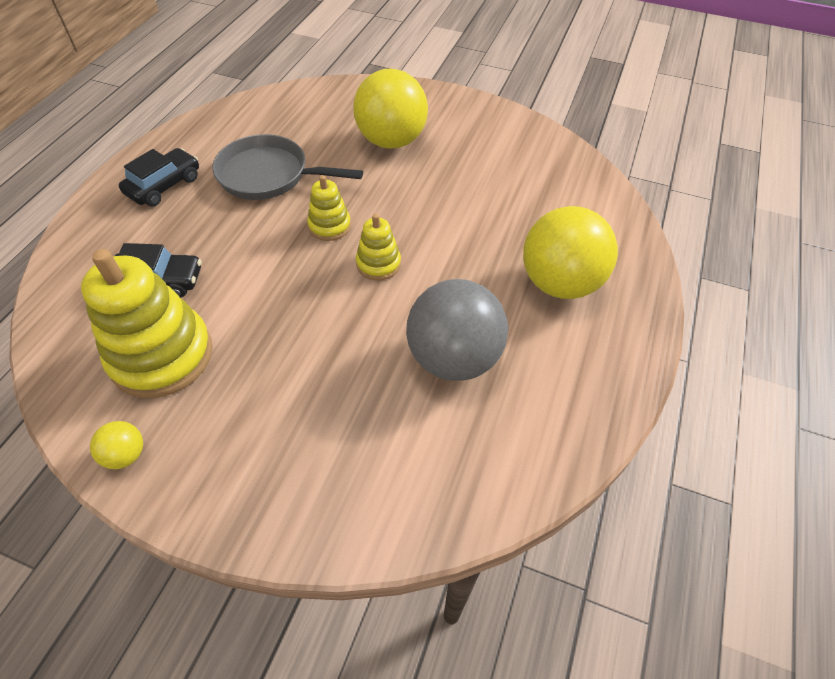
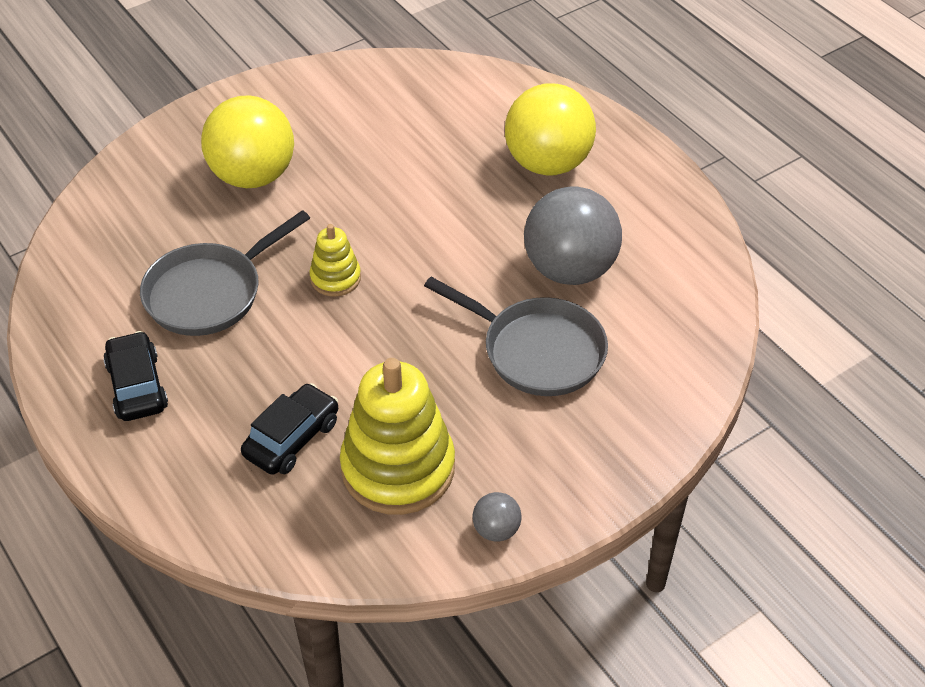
camera: 55 degrees left, 5 degrees down
(126, 455) = (496, 530): yellow ball -> grey ball
(343, 382) = (536, 350): none -> grey pan
(378, 264) = (420, 266): yellow stacking toy -> none

